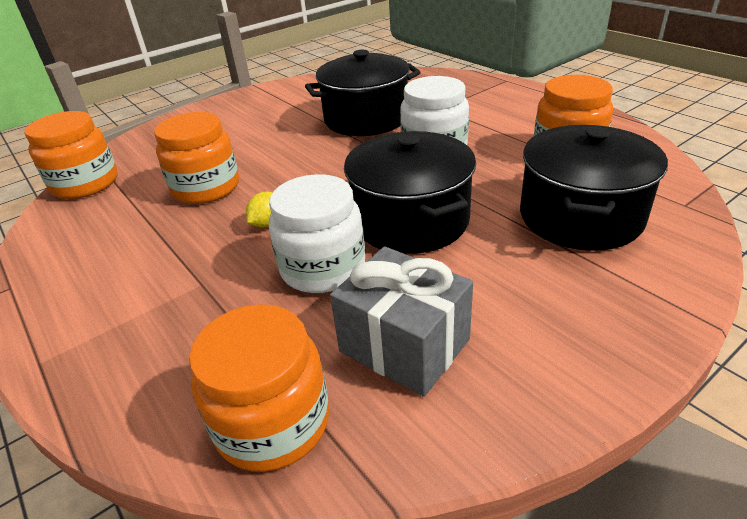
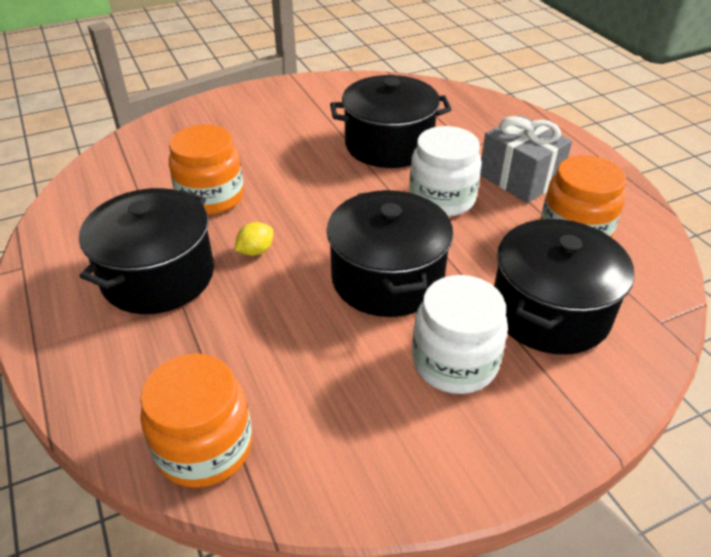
camera: 10 degrees right, 5 degrees up
(85, 184) = (104, 167): orange jar -> none
(169, 265) = (158, 276): none -> black pot
(323, 268) = (290, 311): white jar -> white jar (454, 362)
(404, 345) = (333, 405): grey gift -> grey gift (519, 178)

